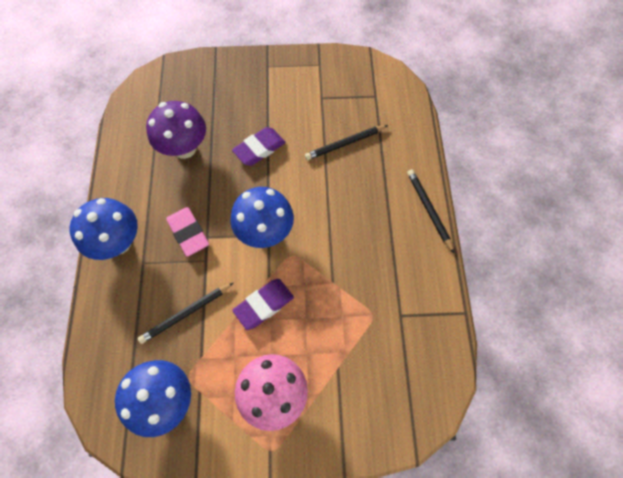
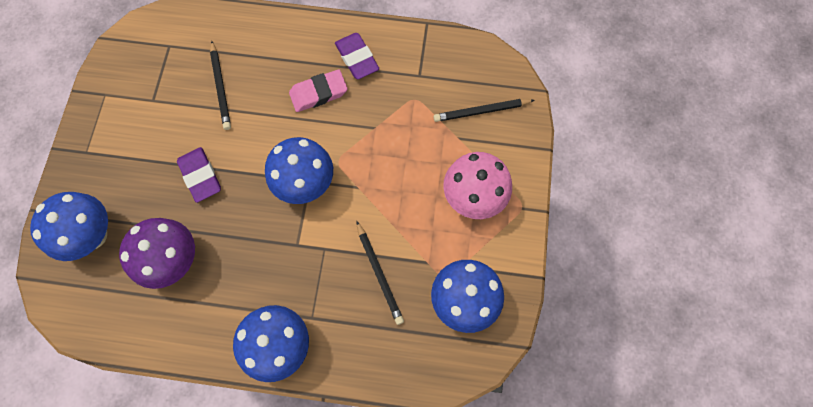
camera: 80 degrees left, 5 degrees up
(188, 233) = (287, 264): pink eraser -> pink eraser (318, 93)
(199, 89) = (93, 235): none -> blue mushroom
(264, 305) = (385, 195): purple eraser -> purple eraser (357, 58)
(428, 210) = (319, 27): black pencil -> black pencil (481, 111)

